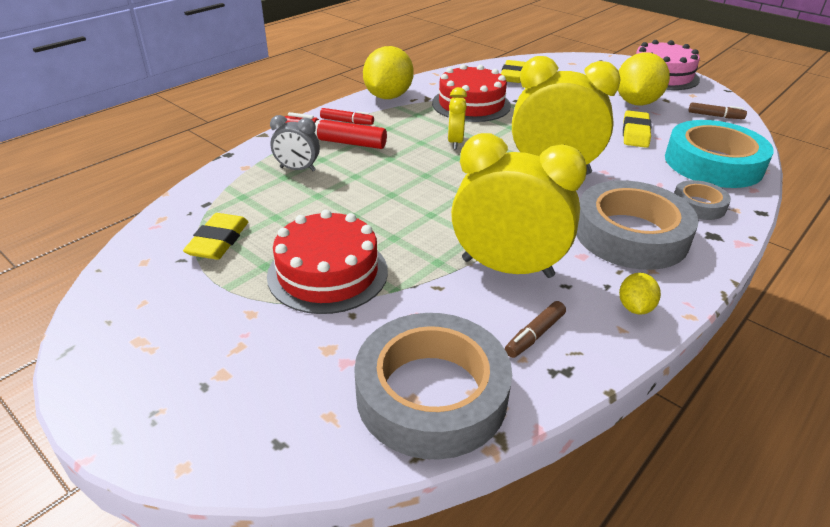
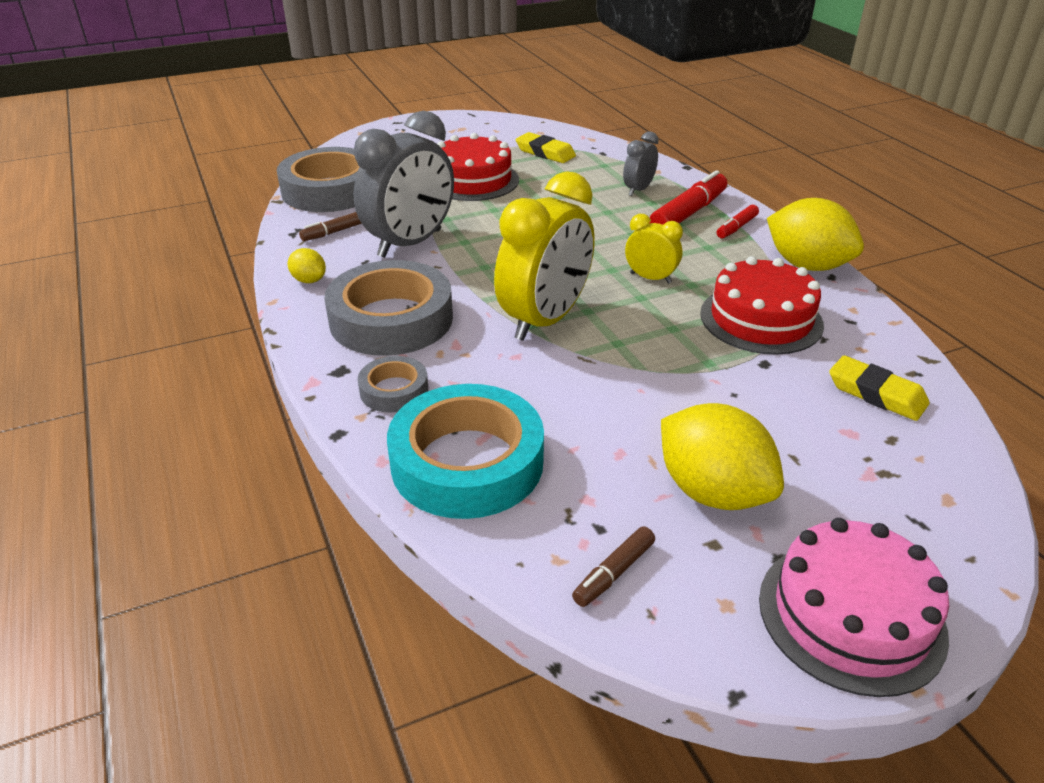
camera: 115 degrees right, 0 degrees up
(507, 268) = (410, 243): yellow clock -> grey clock
(534, 335) = (333, 232): brown marker -> brown marker turned 105 degrees counterclockwise
(635, 133) = (599, 431): yellow eraser -> none

